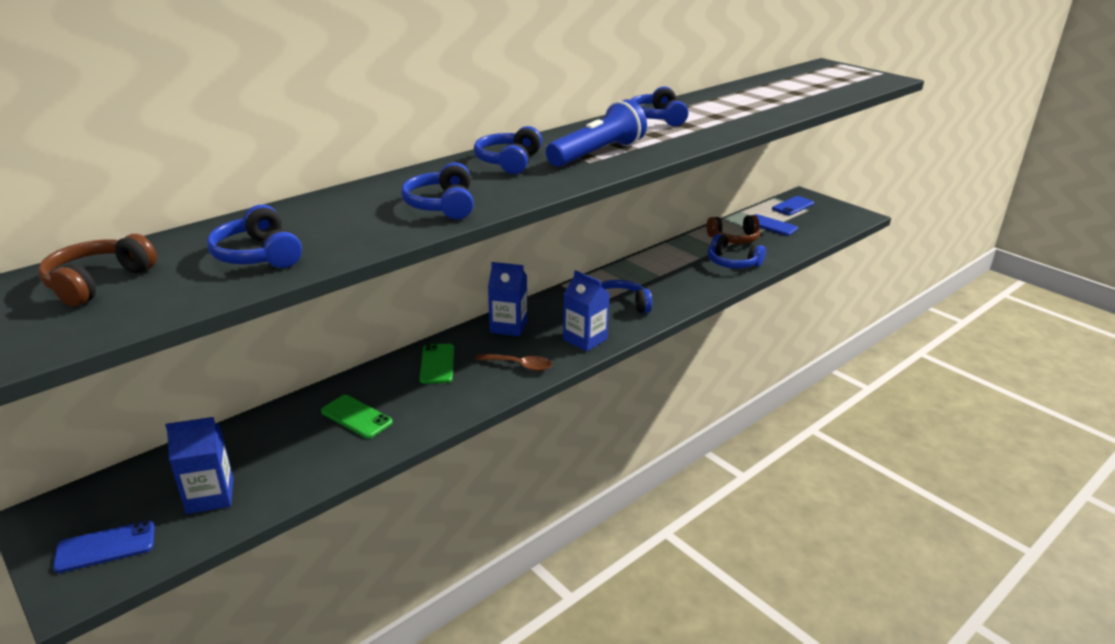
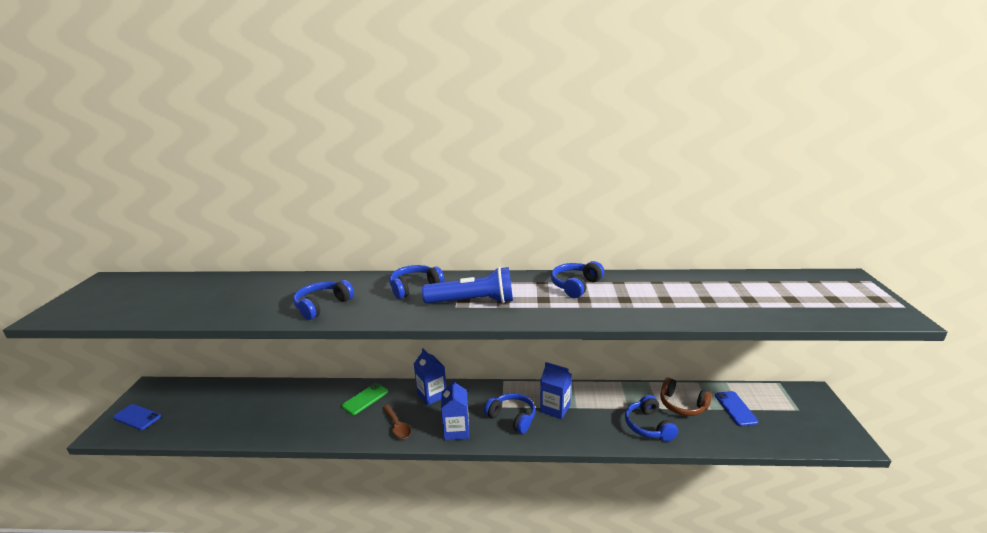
camera: 45 degrees right, 5 degrees down
(98, 282) = (144, 291): brown headphones -> none
(210, 496) = (191, 416): blue carton -> blue carton (555, 408)
(258, 255) = (205, 302): blue headphones -> none
(356, 417) = (290, 409): green phone -> none
(793, 206) = (786, 399): blue phone -> none

